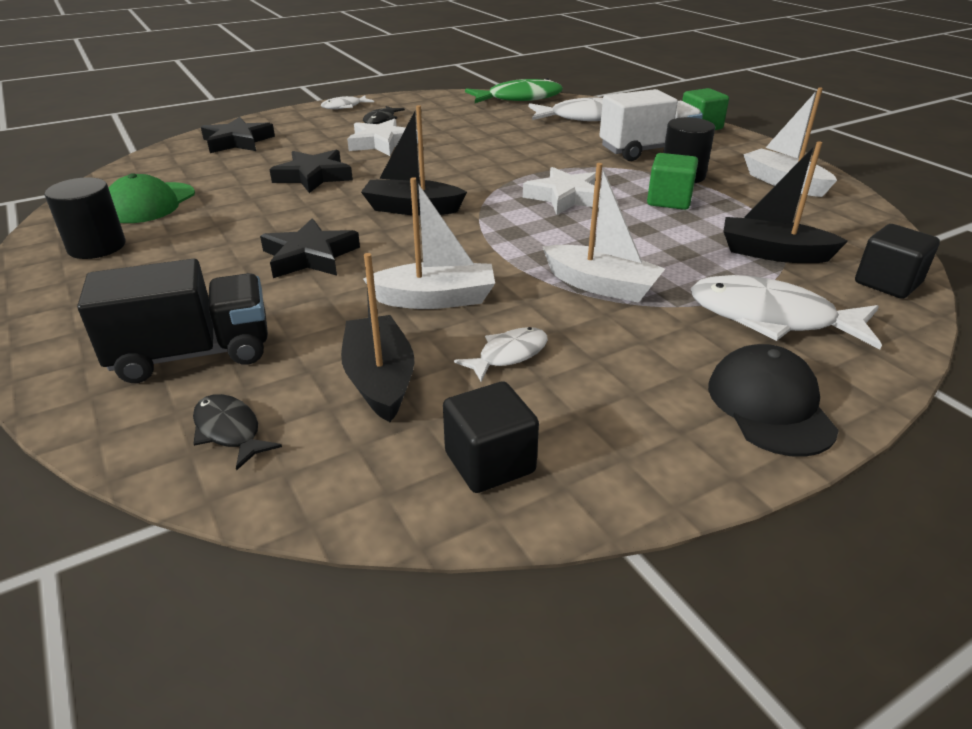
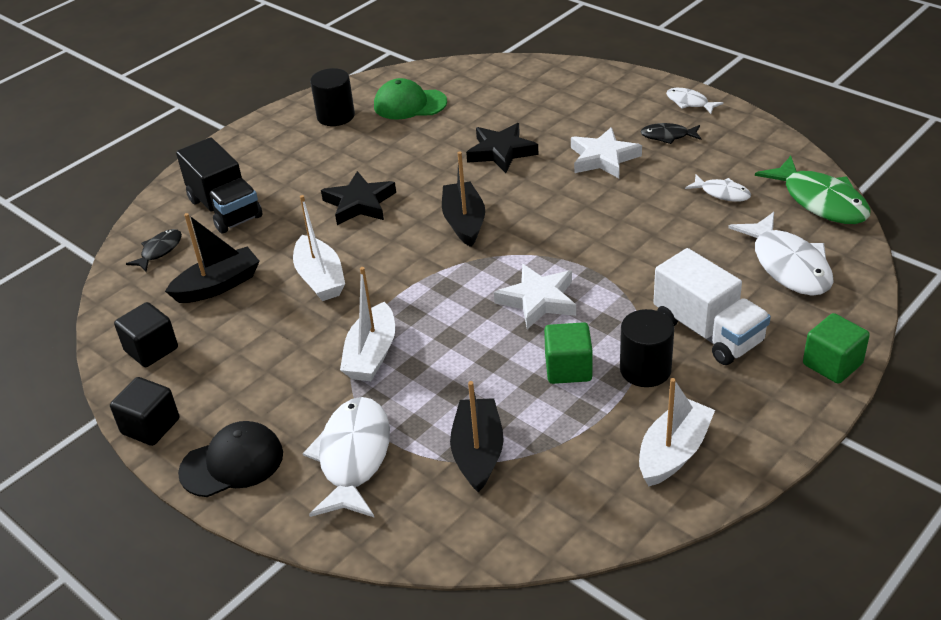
camera: 75 degrees right, 5 degrees up
(237, 141) = (553, 86): black star -> none
(508, 355) = (259, 330): white fish -> white fish (722, 193)
(887, 283) = (448, 535): black cube -> black cube (150, 426)

